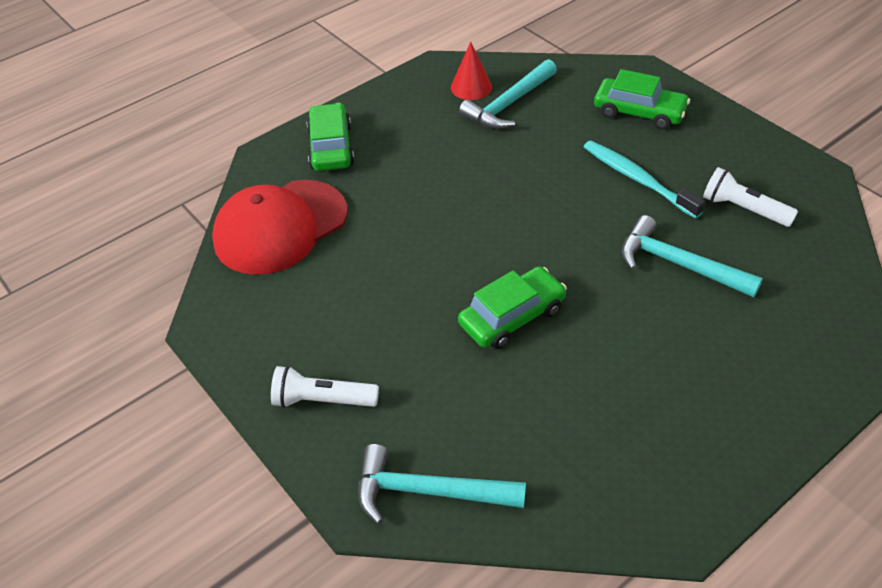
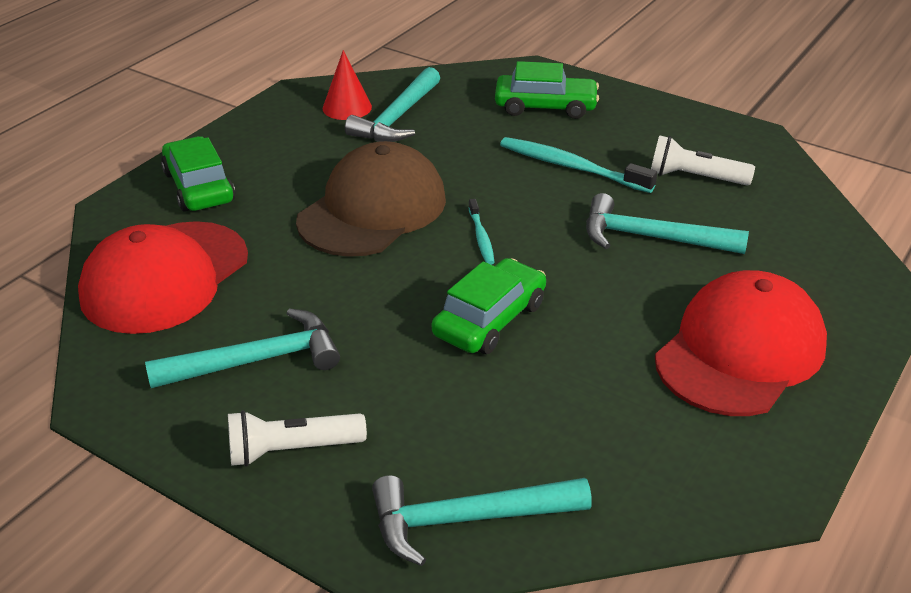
camera: 20 degrees left, 10 degrees down
(322, 316) = (256, 360): none -> turquoise hammer
(457, 193) = (372, 210): none -> brown cap
(534, 236) = (481, 237): none -> turquoise toothbrush
(709, 392) = (740, 351): none -> red cap

